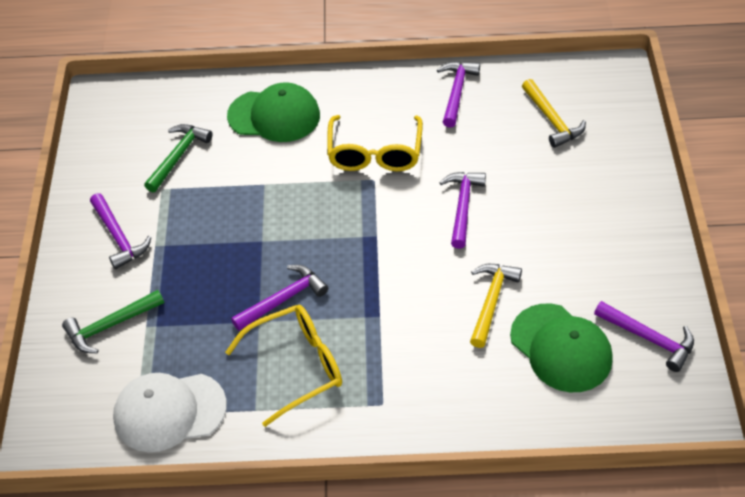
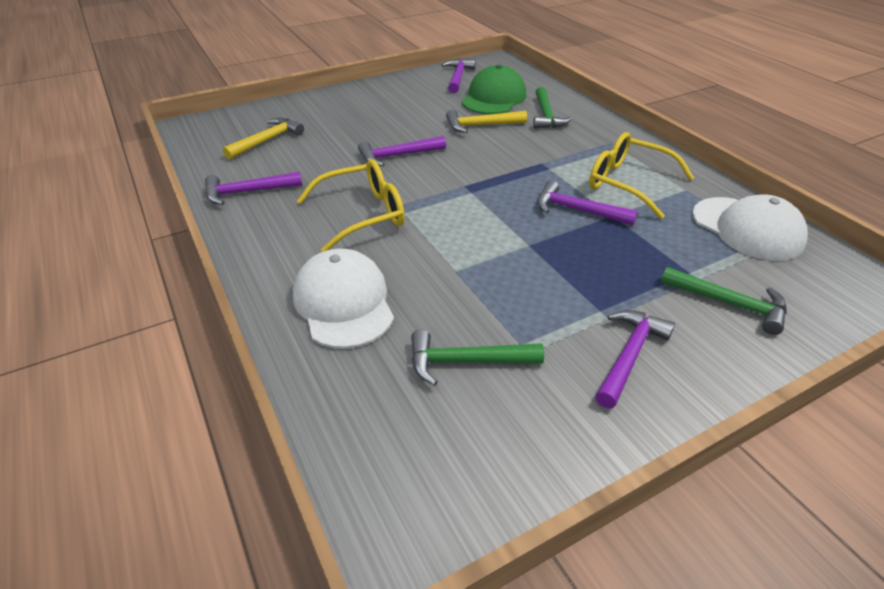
camera: 120 degrees left, 10 degrees down
(274, 116) = (343, 303): green cap -> white cap
(482, 378) = (546, 115): none -> green hammer

